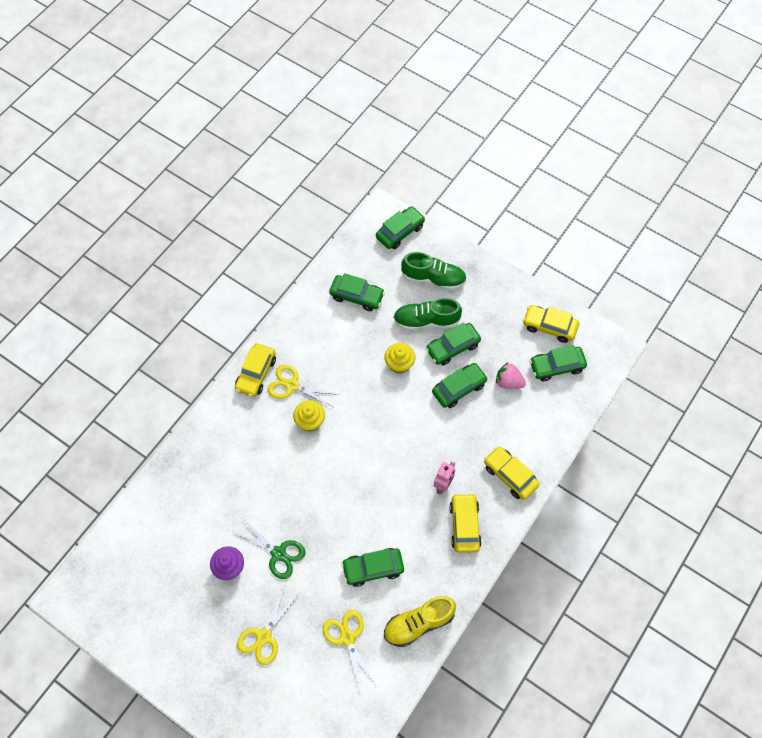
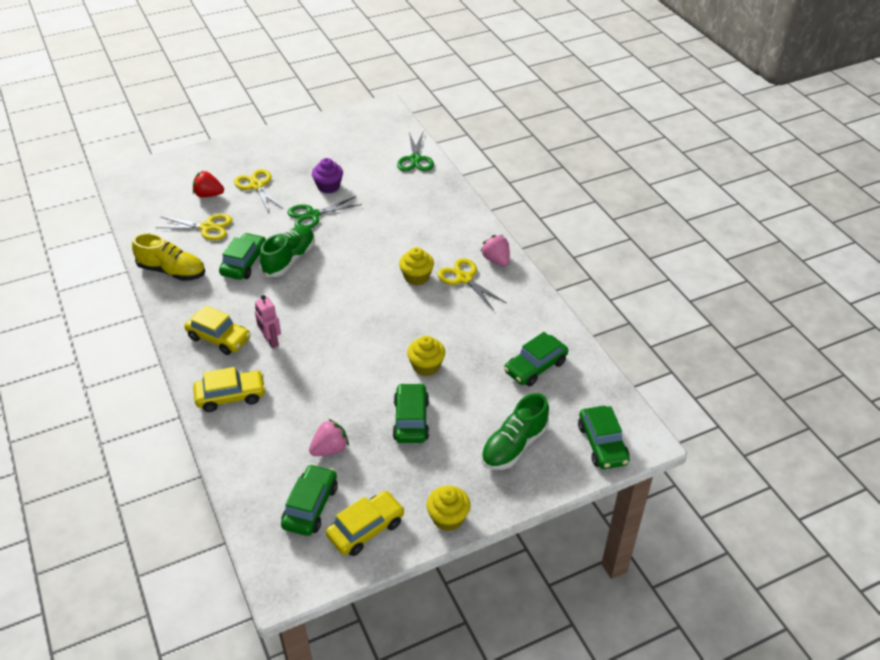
camera: 120 degrees right, 20 degrees down
(146, 513) = (415, 159): none -> green scissors
(256, 373) = (496, 260): yellow car -> pink strawberry
(292, 385) = (464, 279): yellow scissors -> yellow scissors turned 90 degrees counterclockwise
(302, 674) = (208, 195): none -> red strawberry
(418, 623) = (172, 271): yellow shoe -> yellow shoe turned 105 degrees clockwise
(426, 321) = (461, 412): green shoe -> green shoe (289, 259)
(459, 388) = (359, 401): green car -> none
(511, 288) = (448, 518): none -> yellow cupcake

